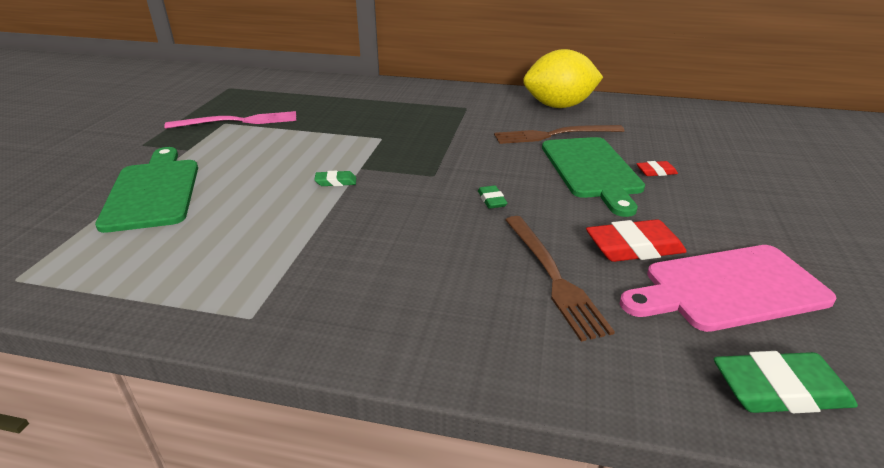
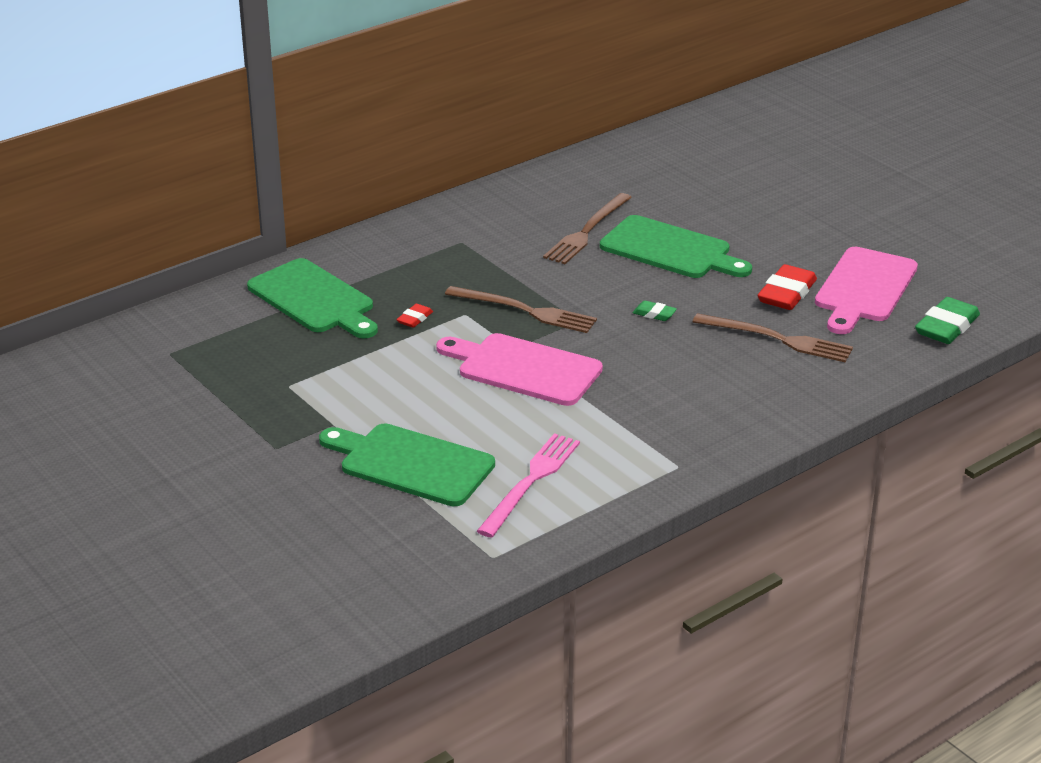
camera: 50 degrees left, 0 degrees up
(238, 121) = (296, 376): pink fork -> pink fork (531, 482)
(335, 97) = (314, 299): none -> green cutting board
(336, 182) = (523, 369): green eraser -> pink cutting board
(416, 153) = (525, 311): none -> brown fork
(559, 106) = (533, 197): yellow lemon -> none
(656, 172) = (710, 226): red eraser -> red eraser (415, 319)

